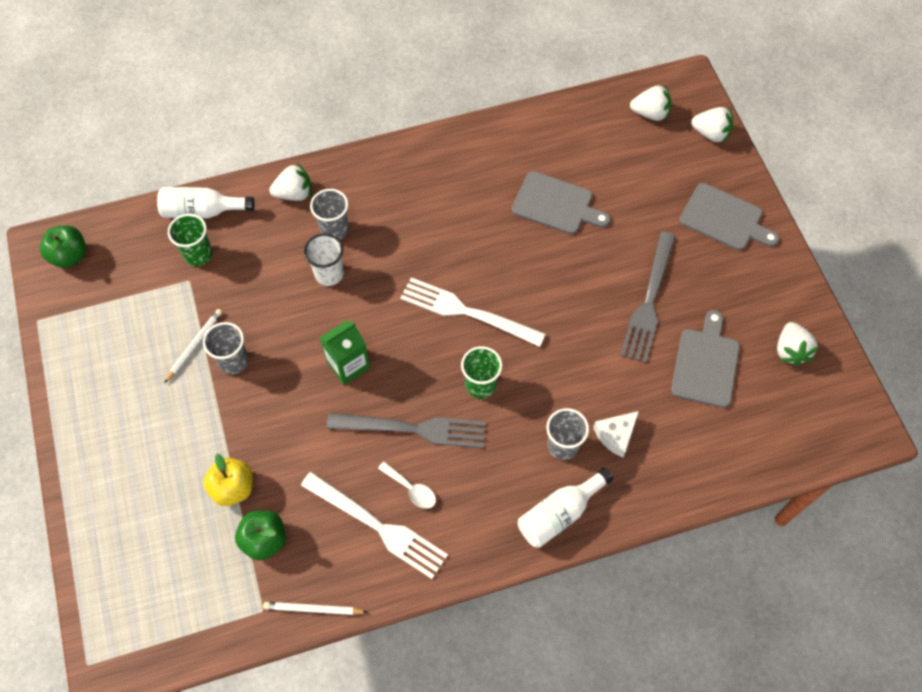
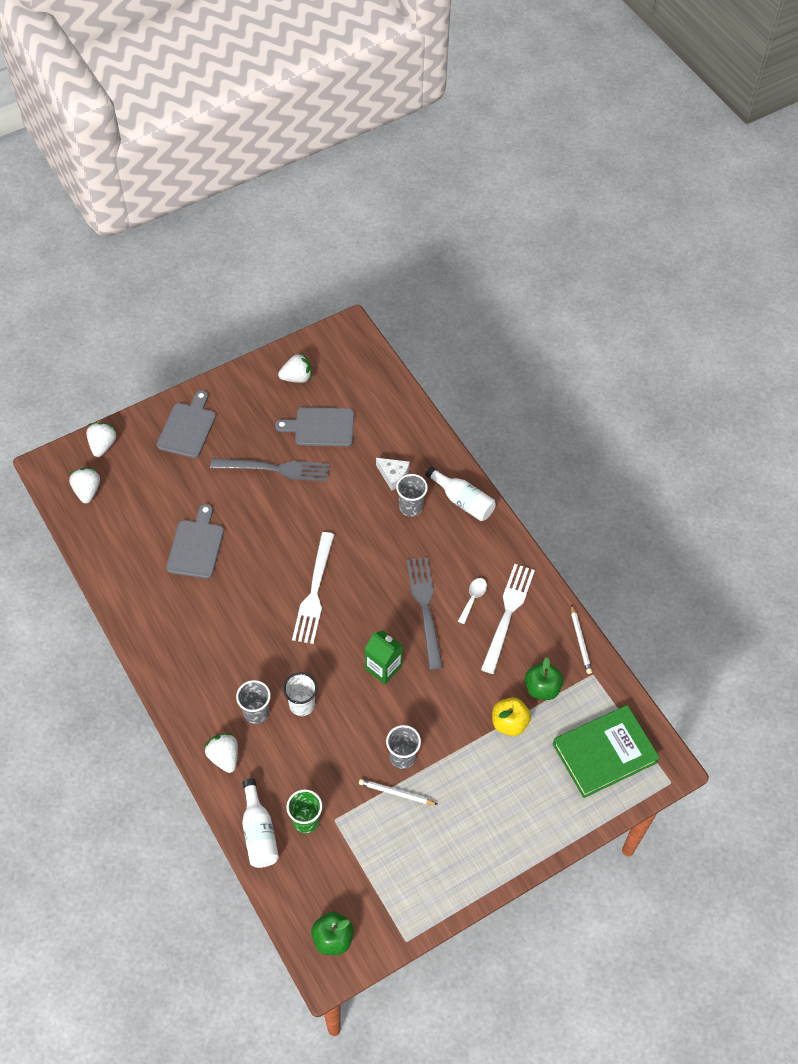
camera: 105 degrees left, 5 degrees down
(155, 591) = (604, 753): none -> green book
(480, 385) = (376, 569): green cup -> none

